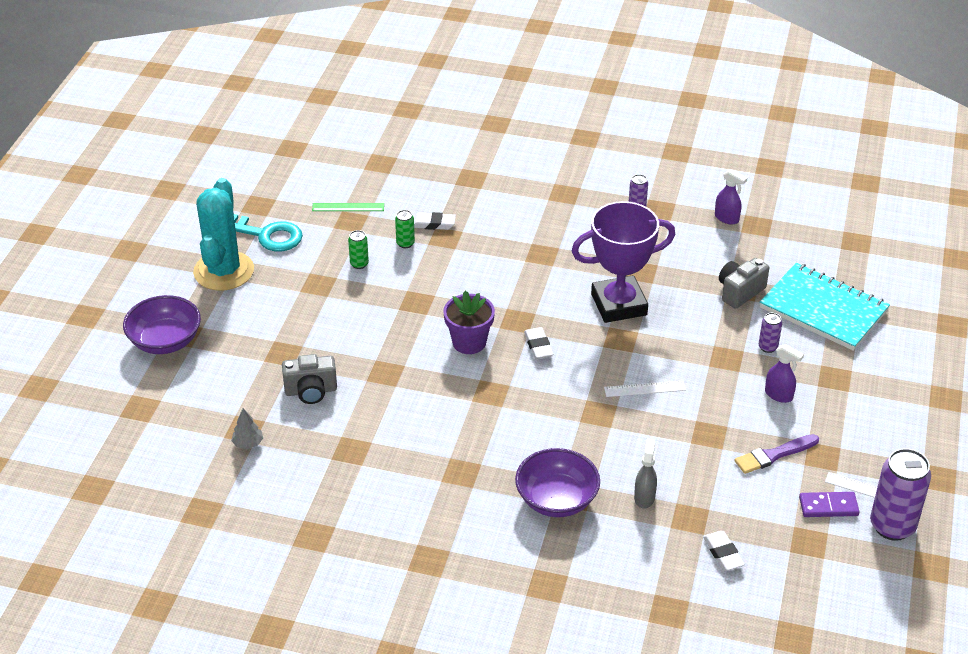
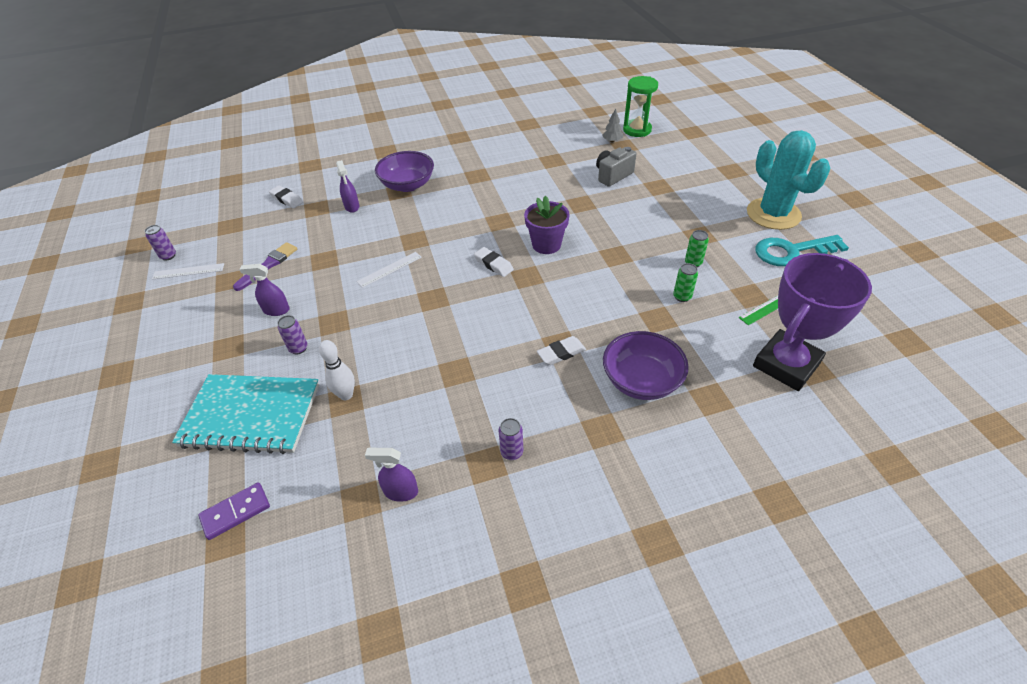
camera: 150 degrees right, 5 degrees up
(165, 341) = (735, 163): purple bowl -> purple bowl (641, 381)
(196, 446) = (637, 130): none -> green hourglass
(433, 224) = (682, 326): white eraser -> white eraser (561, 353)
(619, 304) = (454, 327): purple trophy -> purple trophy (786, 364)
(644, 497) = (352, 207): grey spray bottle -> purple spray bottle
(740, 292) = (346, 395): grey camera -> white bowling pin
(828, 506) = (219, 250): purple domino -> purple domino (236, 512)
(892, 526) = (168, 256): purple can -> purple can, size x0.47

